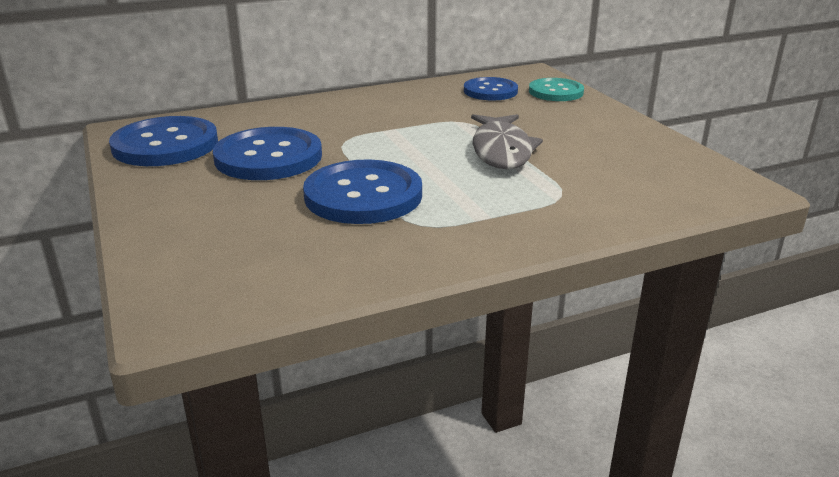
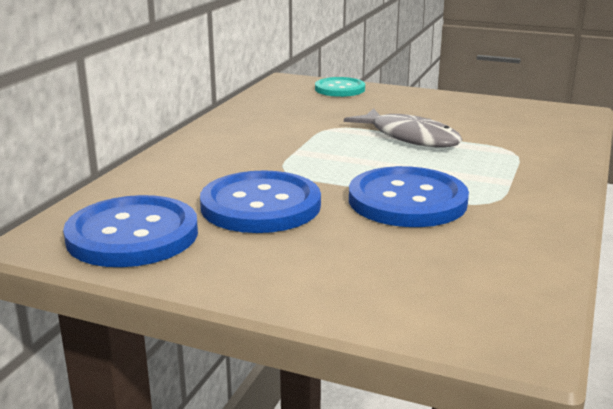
camera: 45 degrees left, 5 degrees down
(490, 91) = (294, 101): blue button -> none

